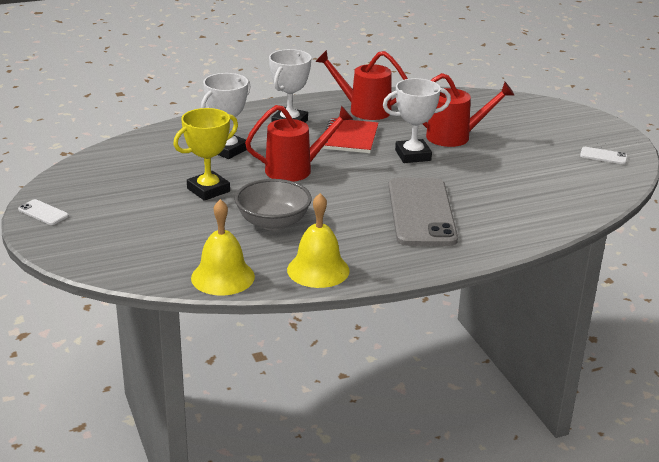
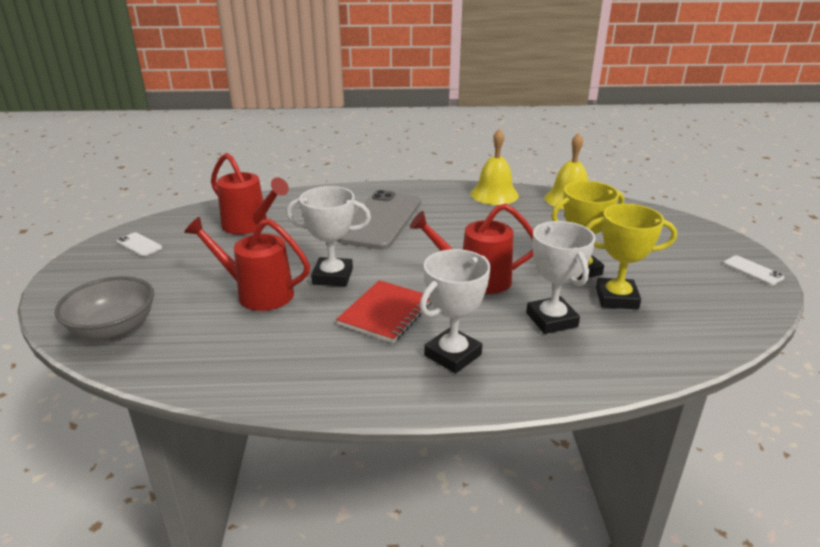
camera: 160 degrees left, 0 degrees up
(176, 171) = (616, 298): none -> yellow trophy
(227, 150) = (551, 320): white trophy -> white trophy turned 75 degrees counterclockwise
(273, 222) = (518, 230): grey bowl -> grey bowl (113, 329)
(363, 110) = (329, 363): red watering can -> red watering can (250, 226)

